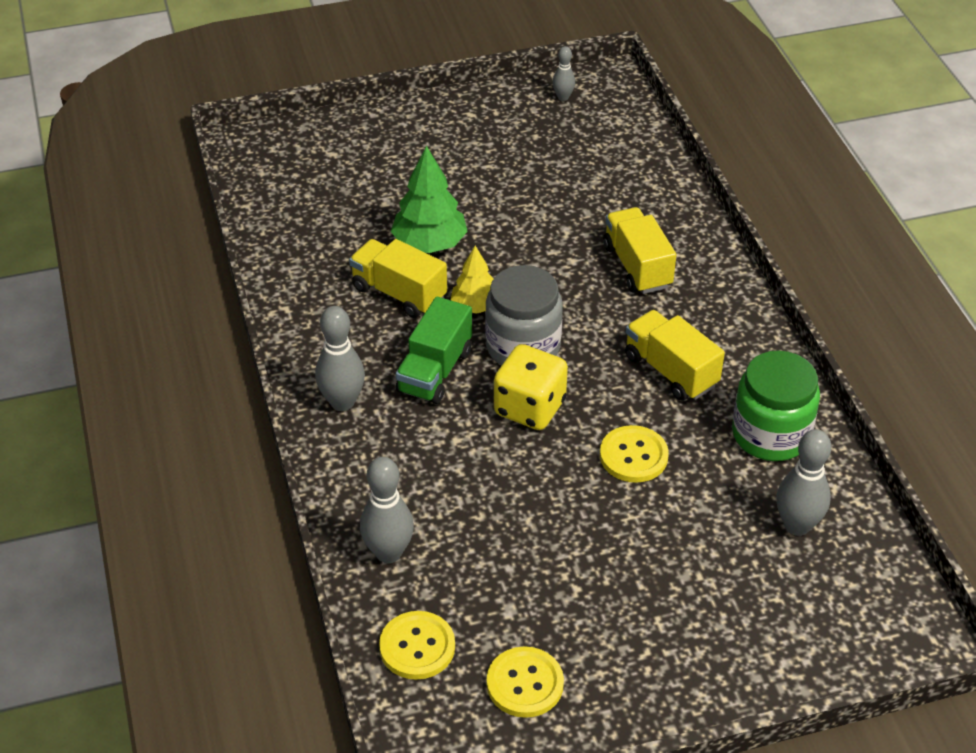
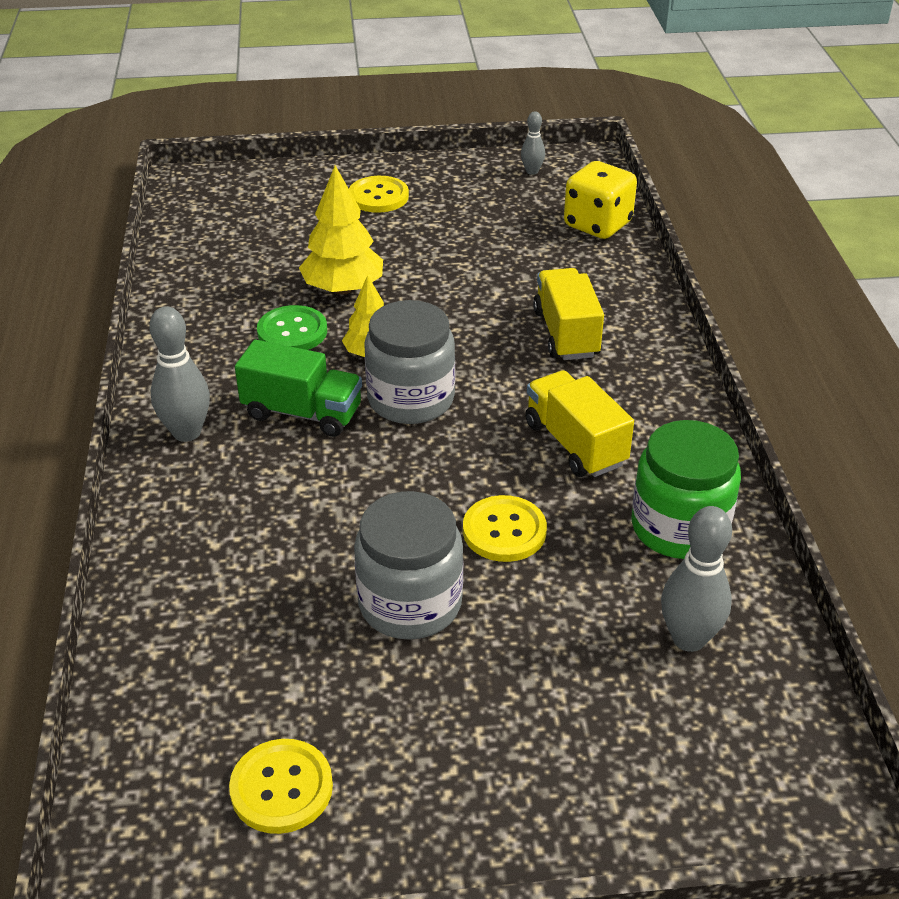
camera: 10 degrees right, 5 degrees down
(388, 553) = (173, 602): grey bowling pin -> none
(399, 293) = (292, 332): yellow truck -> green button
(417, 647) = (164, 720): yellow button -> yellow button (378, 196)
(429, 244) = (343, 289): green tree -> yellow tree
(435, 371) = (302, 413): green truck -> green truck turned 105 degrees counterclockwise
(529, 408) = (397, 463): yellow dice -> yellow dice (597, 224)
(576, 527) = (410, 603): none -> grey jar

